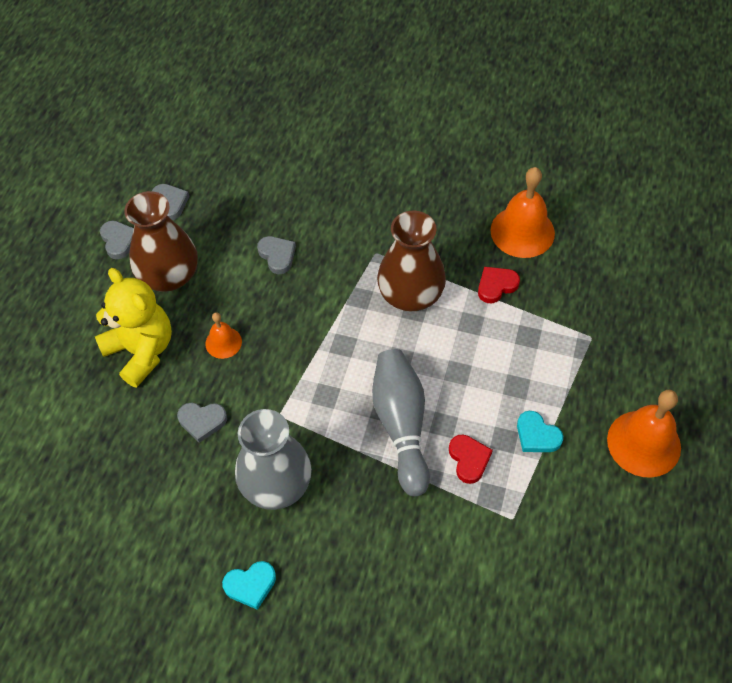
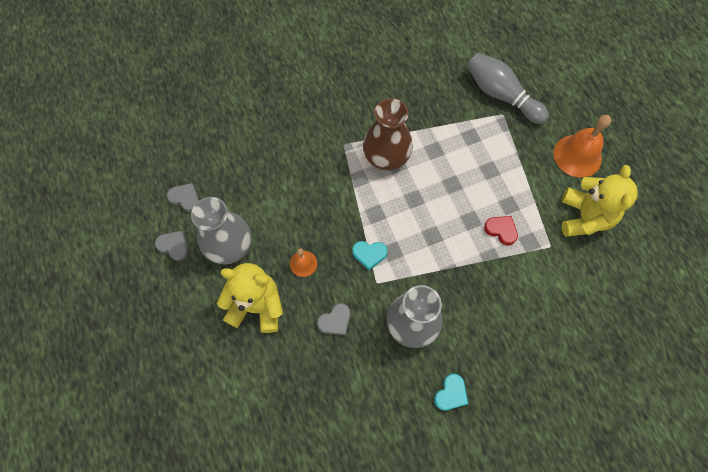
camera: 40 degrees left, 10 degrees up
(169, 275) = (229, 245): brown vase -> grey vase
(277, 256) = (286, 186): grey heart -> none
(401, 425) = (449, 237): grey bowling pin -> grey bowling pin (501, 95)
(496, 286) = (428, 118): red heart -> none
(522, 231) = (415, 76): orange bell -> none
(537, 435) = (523, 190): turquoise heart -> turquoise heart (369, 254)
(586, 517) = (584, 217): none -> yellow teddy bear

